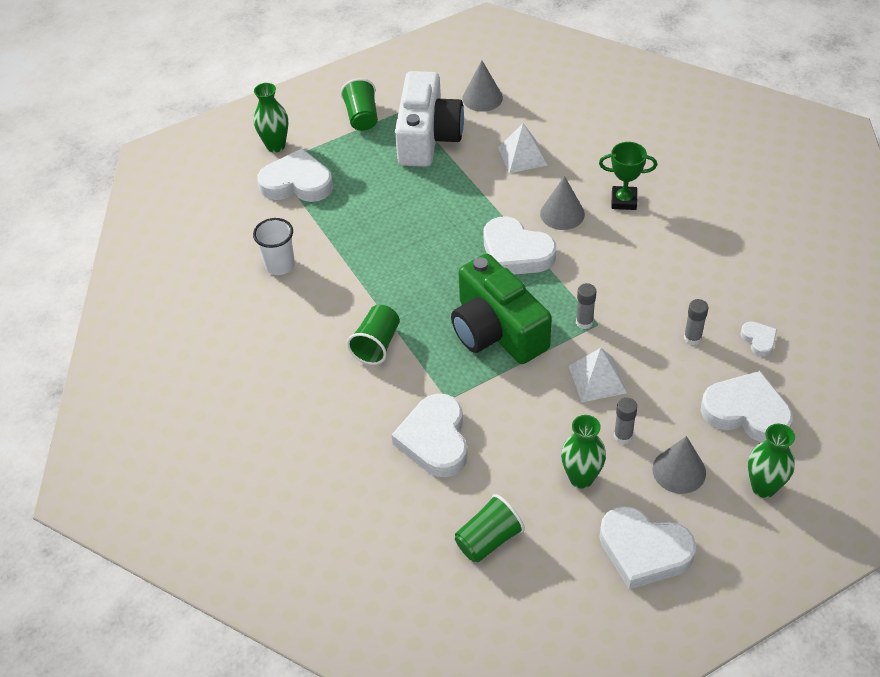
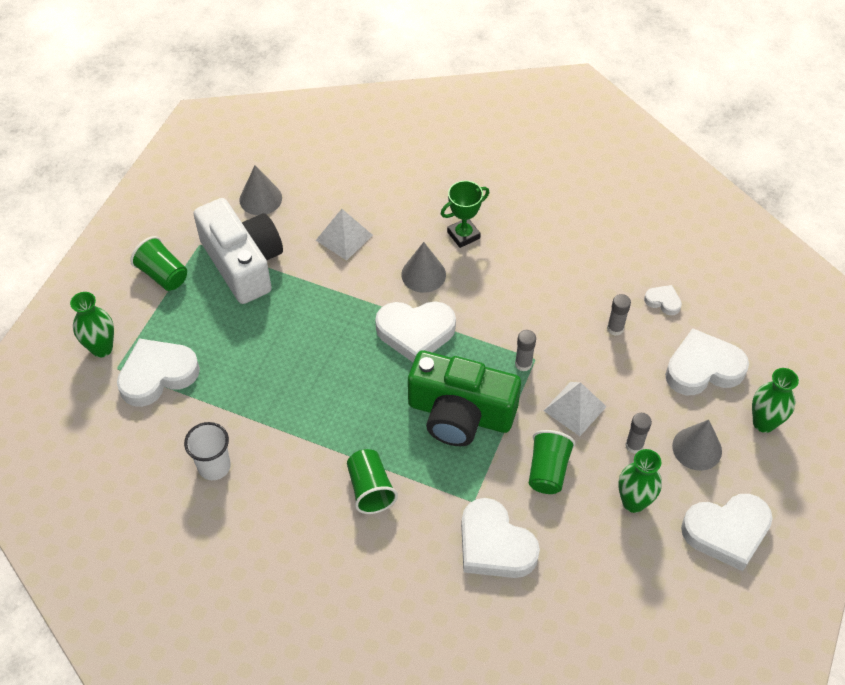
camera: 40 degrees left, 5 degrees up
(488, 540) = (610, 603): green cup -> green cup (548, 471)

